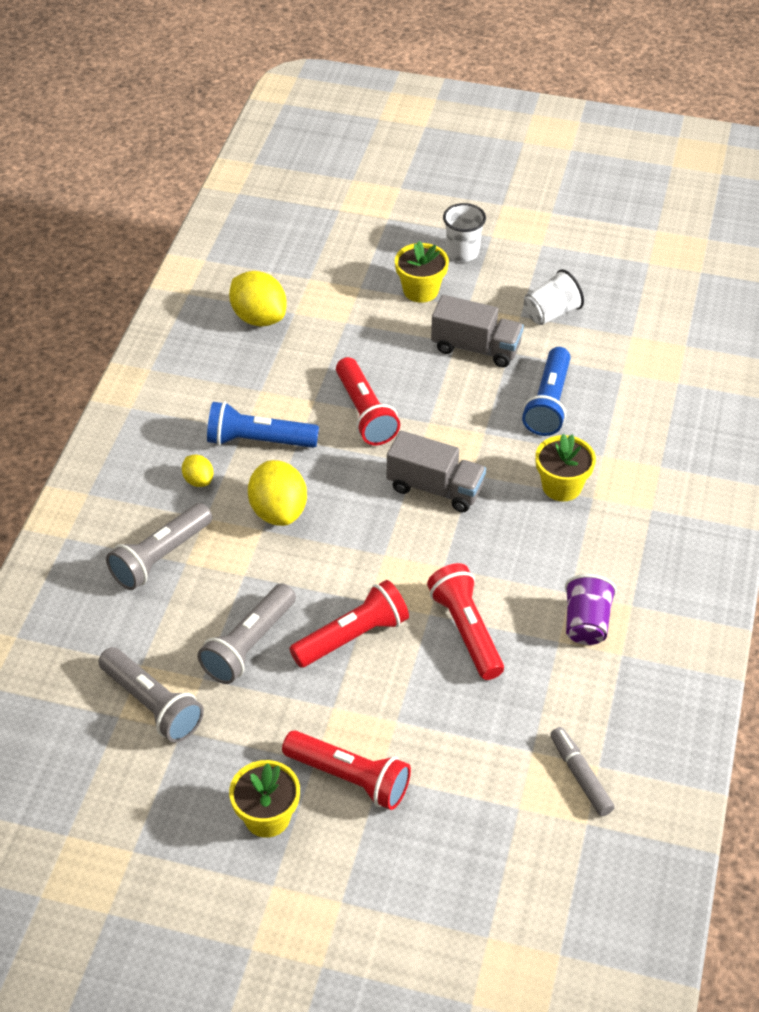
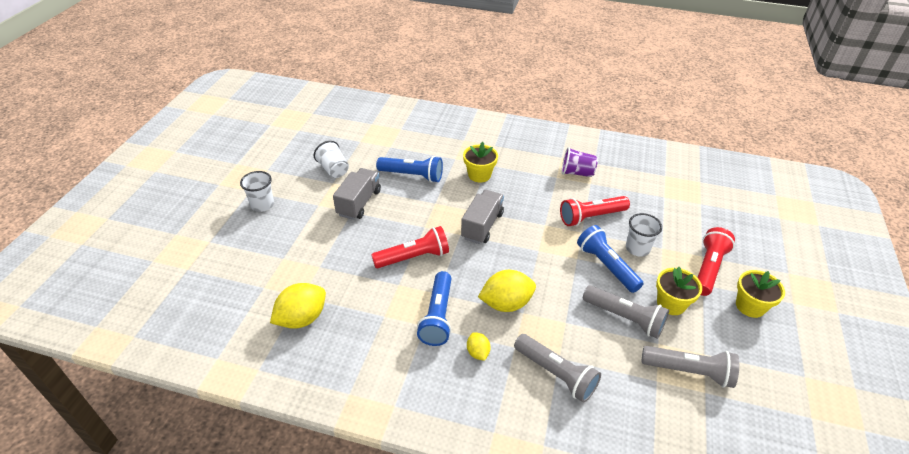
camera: 90 degrees left, 5 degrees down
(152, 705) = (689, 371): grey flashlight -> grey flashlight turned 60 degrees clockwise
(198, 480) = (478, 353): yellow lemon -> yellow lemon turned 75 degrees counterclockwise
(352, 637) = (606, 266): red flashlight -> blue flashlight
(393, 685) = (637, 248): none -> white cup
(421, 290) = (295, 226): yellow flower pot -> yellow flower pot (671, 304)
(580, 776) = (673, 181): grey marker -> none

